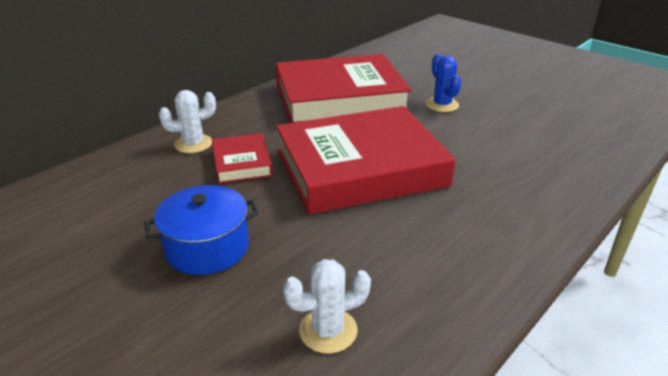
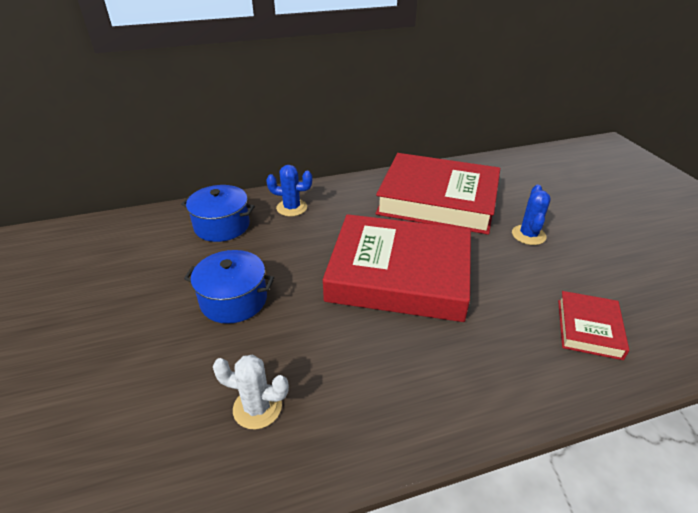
camera: 30 degrees right, 5 degrees up
(123, 184) = (222, 226): none -> blue pot
(193, 144) = (291, 208): white cactus -> blue cactus
(242, 163) = (312, 236): red book -> red book (588, 328)

